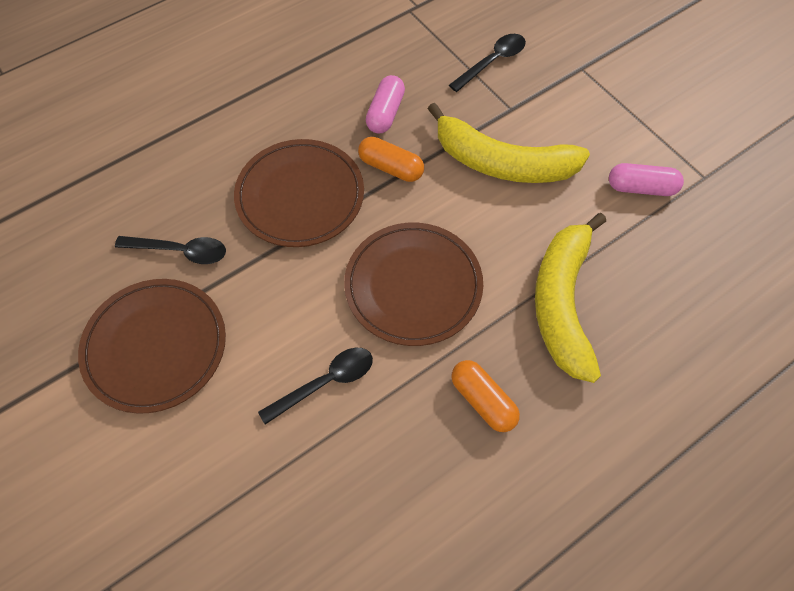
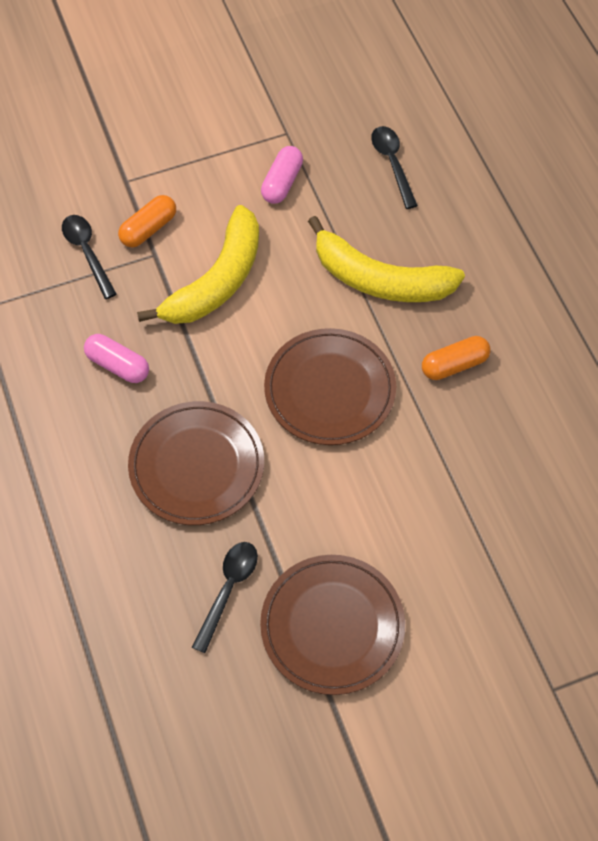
camera: 75 degrees left, 0 degrees up
(325, 383) = (407, 482): black spoon -> black spoon (392, 163)
(391, 167) = (189, 376): orange capsule -> orange capsule (148, 229)

